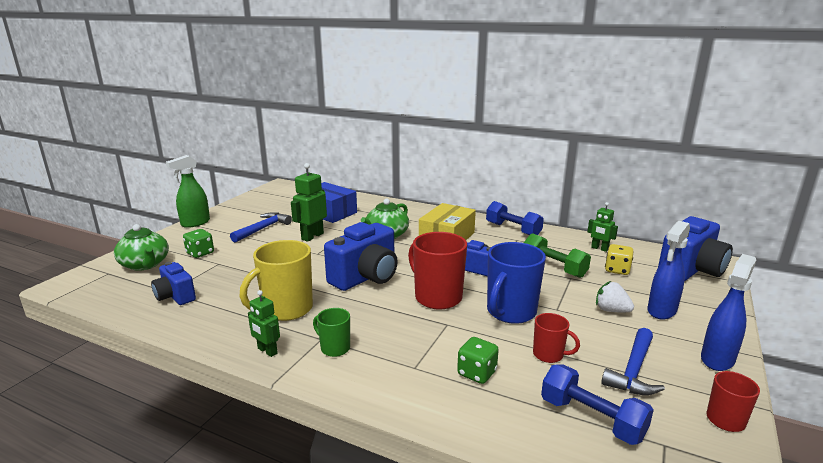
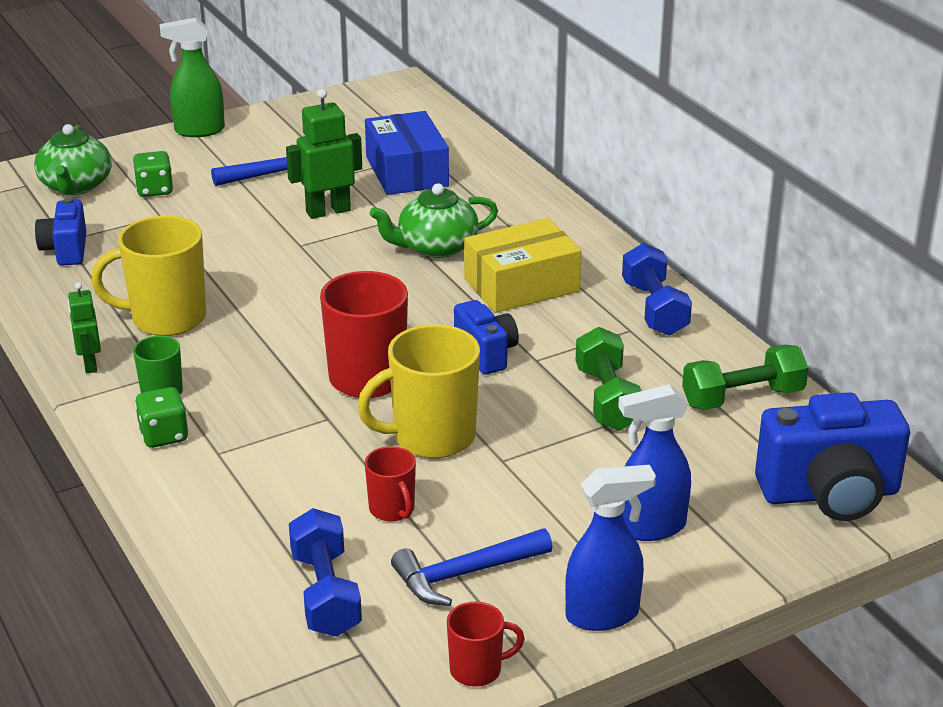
camera: 35 degrees right, 10 degrees up
(366, 277) = (315, 309): blue camera -> none
(477, 373) = (276, 490): green dice -> green dice (164, 435)
(510, 312) = (431, 437): blue mug -> yellow mug
(599, 249) = (742, 398): green robot -> green dumbbell
(611, 310) = (577, 494): white strawberry -> none
(617, 270) = (702, 443): yellow dice -> none

